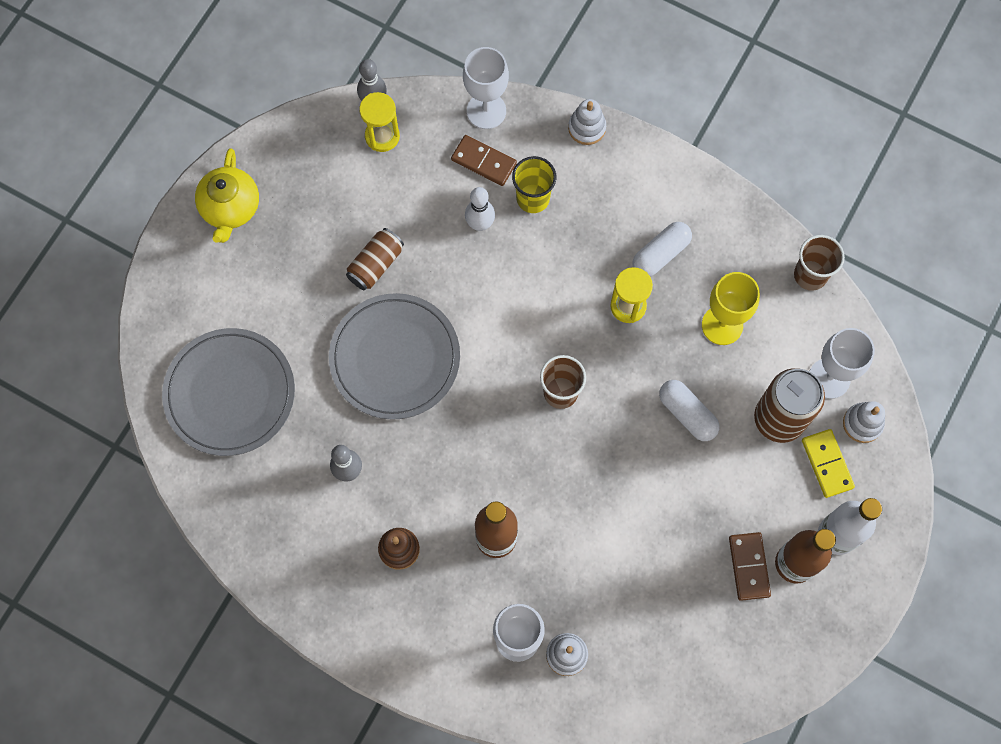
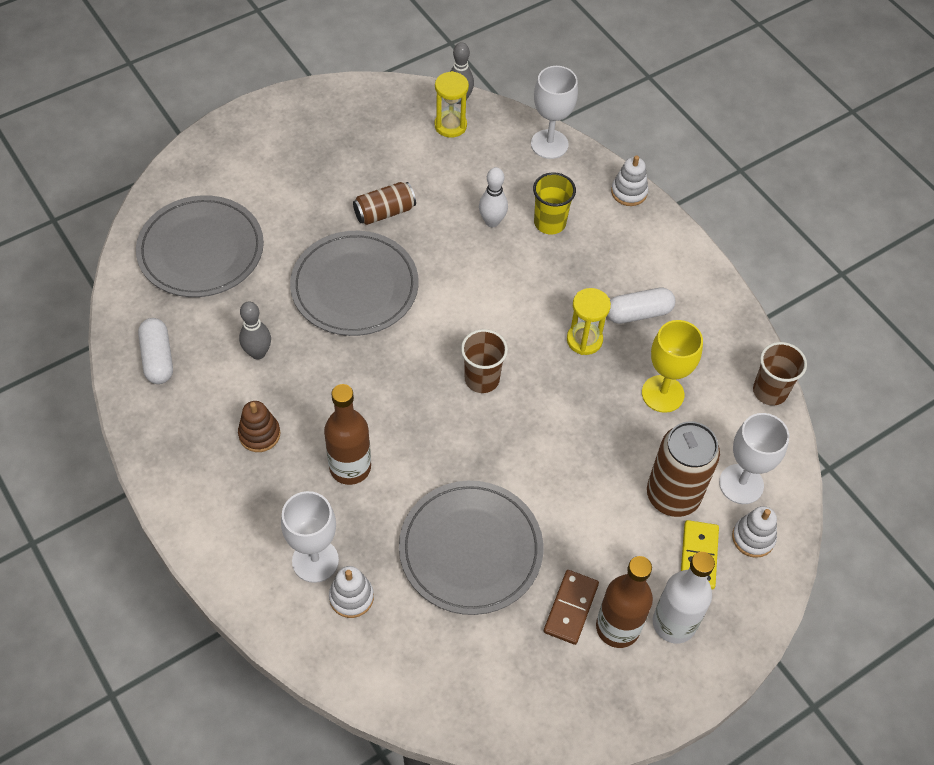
camera: 25 degrees right, 15 degrees down
(230, 208) = (294, 122): yellow teapot -> none
(483, 162) = (524, 179): brown domino -> none
(640, 559) = (470, 549): none -> grey plate
(687, 414) = (587, 450): white capsule -> white capsule (158, 358)

